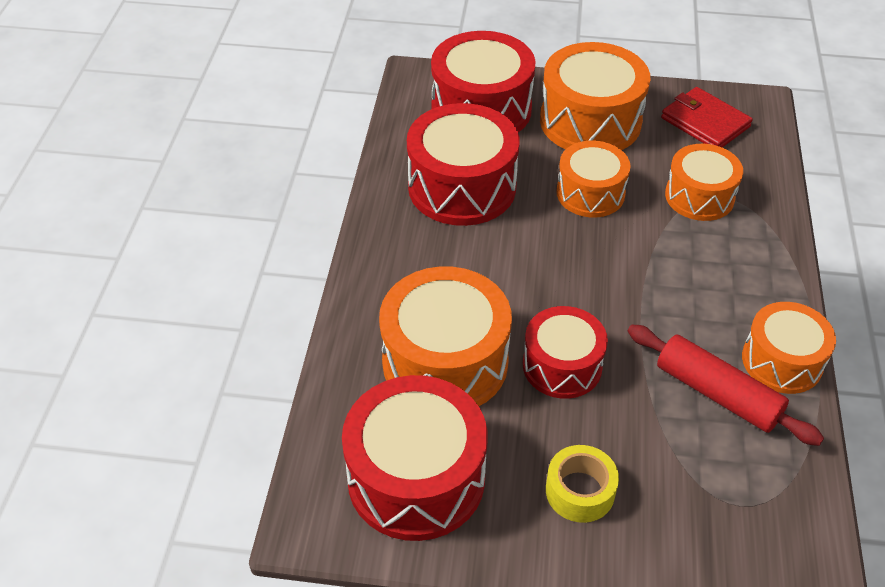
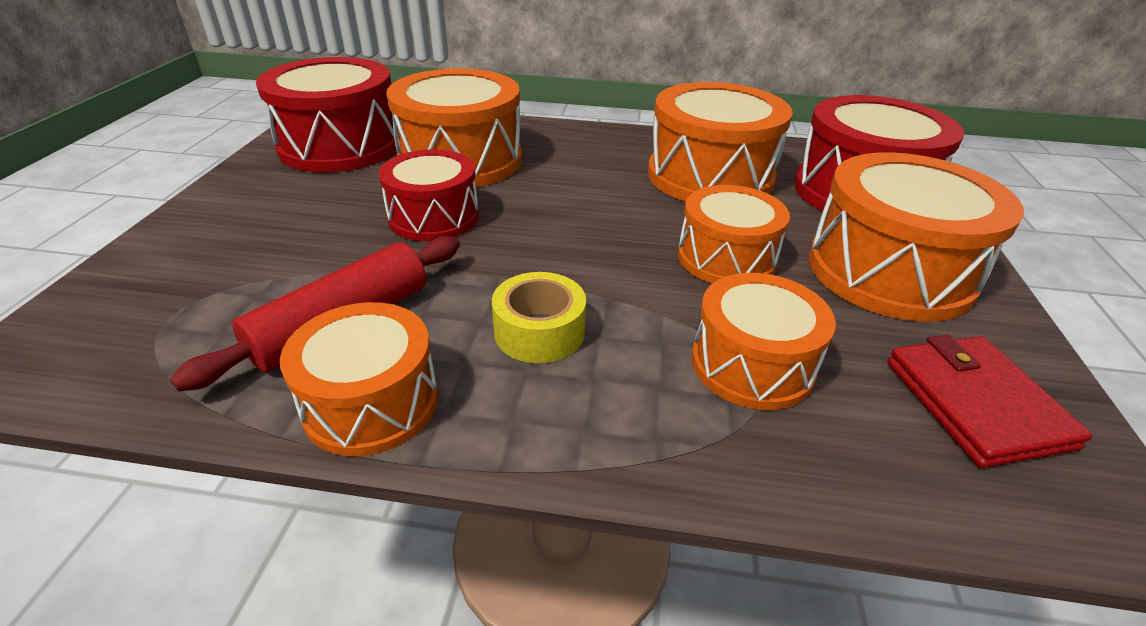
camera: 90 degrees right, 10 degrees down
(462, 187) = (710, 176): red drum -> orange drum
(580, 491) = (271, 215): yellow tape -> yellow tape (539, 332)
(705, 122) = (976, 403): red wallet -> red wallet turned 60 degrees counterclockwise

